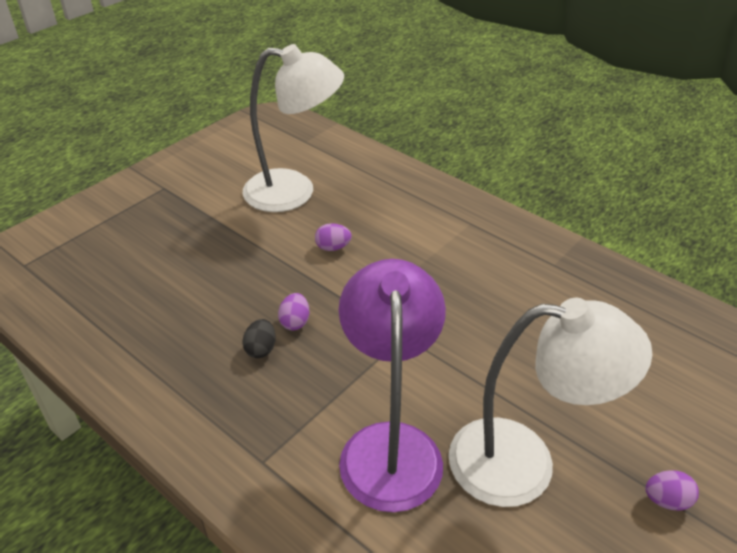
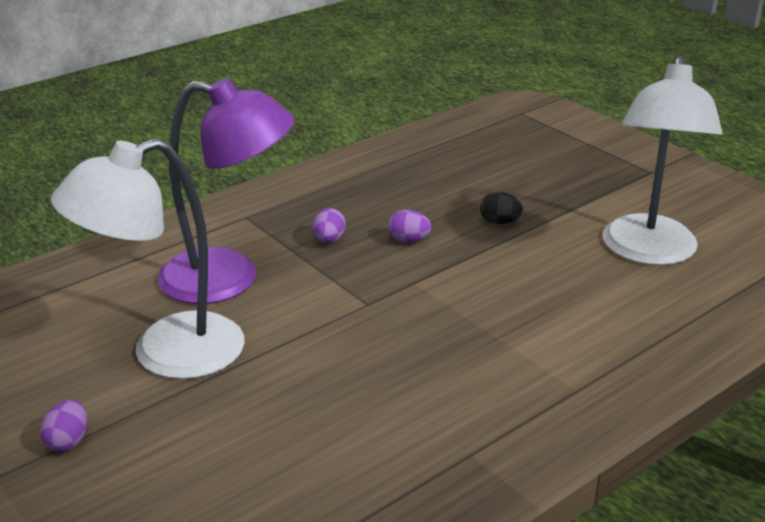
camera: 100 degrees right, 10 degrees down
(261, 349) = (376, 220): black egg -> black egg (499, 222)
(333, 247) = (530, 271): purple egg -> purple egg (329, 240)
(524, 463) = (166, 354): white lamp -> white lamp turned 45 degrees clockwise

